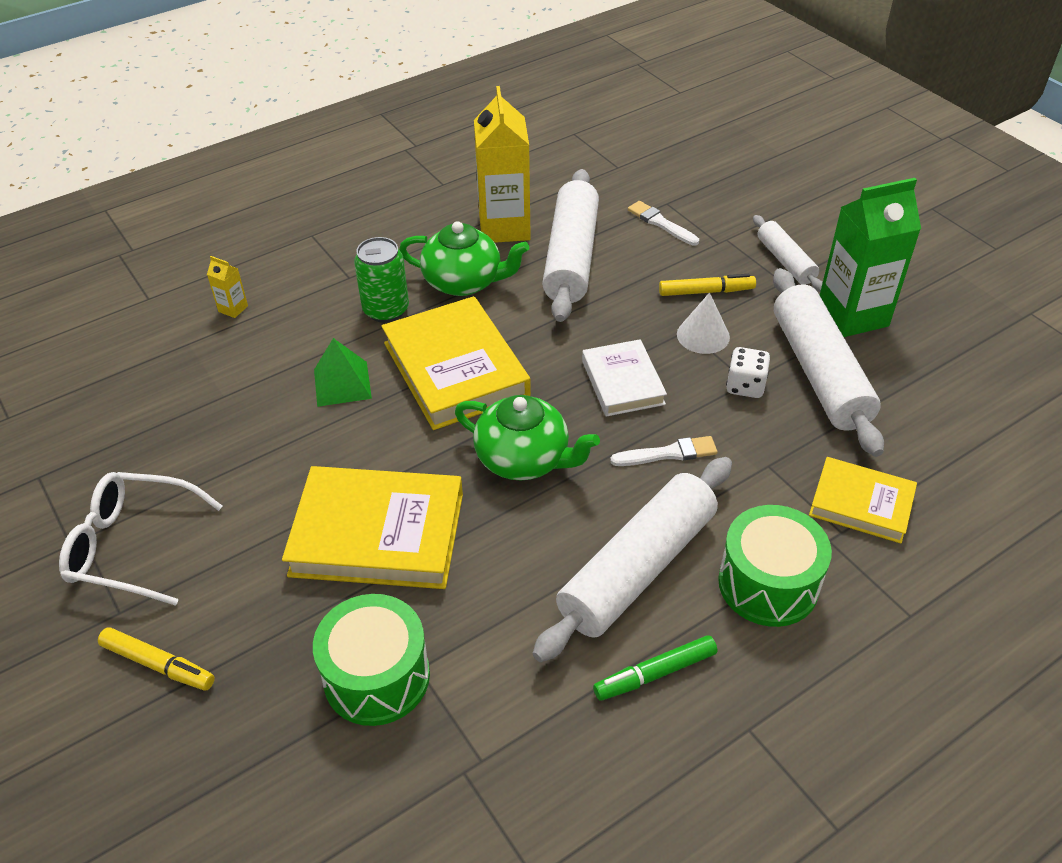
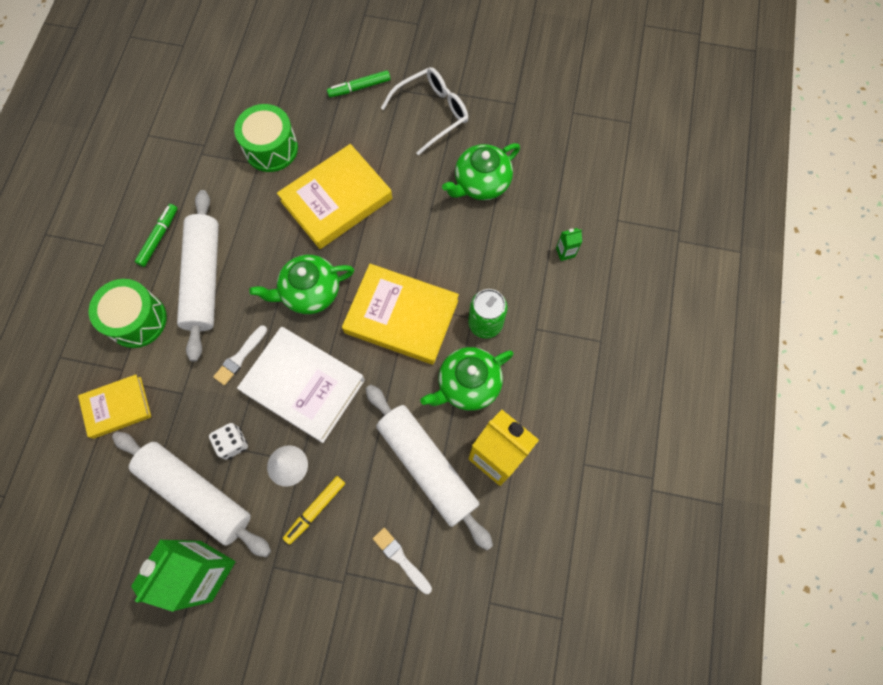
camera: 135 degrees right, 25 degrees up
(158, 664) = (359, 88): yellow marker -> green marker
(206, 424) = (481, 183): none -> green teapot
(233, 309) = (565, 252): yellow carton -> green carton
(342, 383) = (448, 258): green pyramid -> none
(623, 382) = (303, 386): white book -> white book, size x1.69
(661, 223) = (401, 559): white brush -> white brush turned 135 degrees counterclockwise
(785, 261) = (285, 593): white rolling pin -> none

